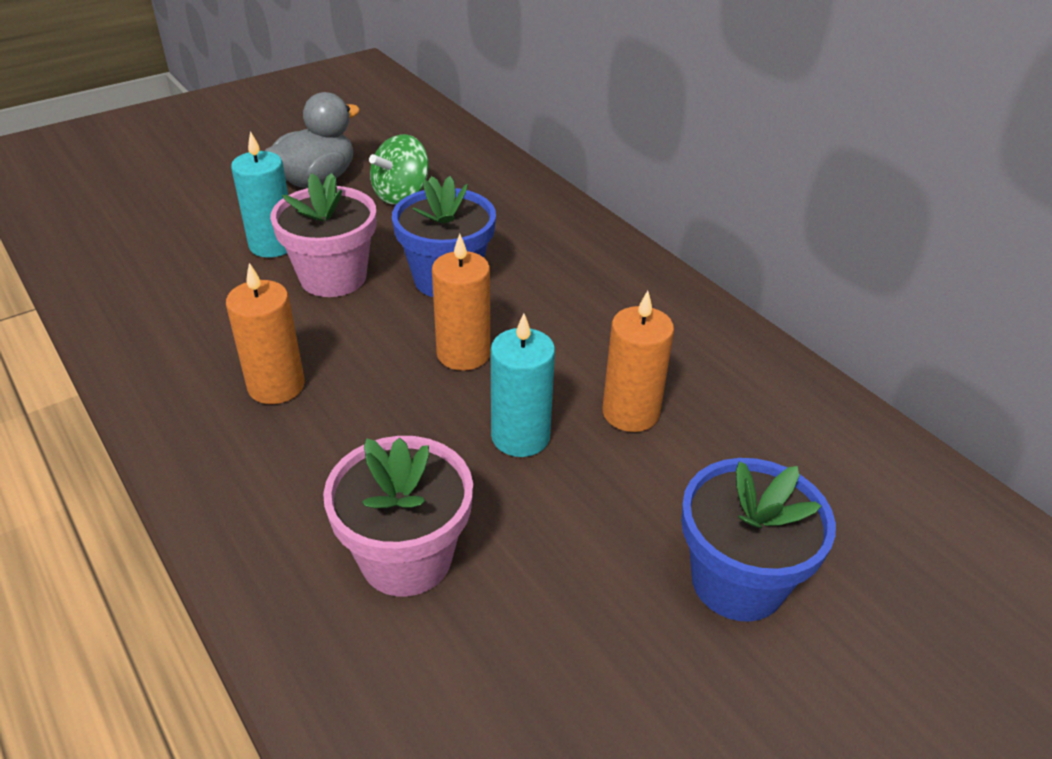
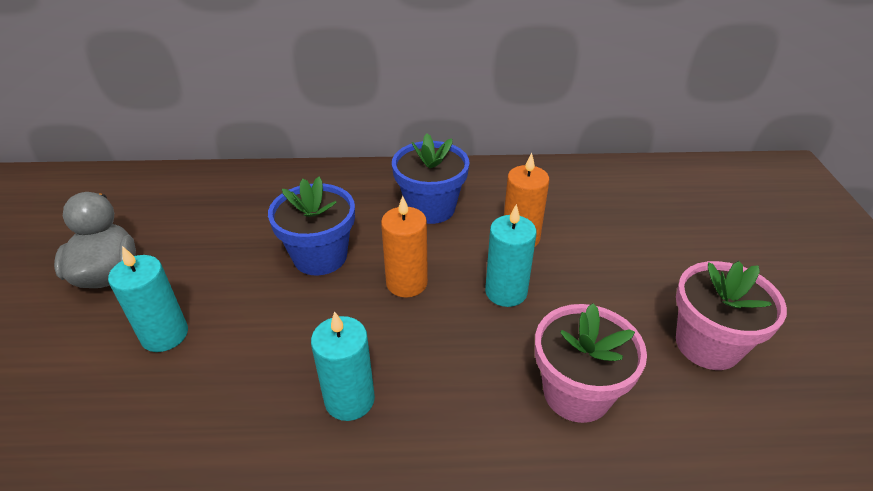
camera: 55 degrees left, 0 degrees up
(276, 386) = (349, 399): orange candle -> turquoise candle
(333, 277) = (251, 314): pink flower pot -> pink flower pot (707, 344)
(401, 195) = (193, 236): green spinning top -> none
(737, 581) = (668, 262): blue flower pot -> blue flower pot (430, 208)

